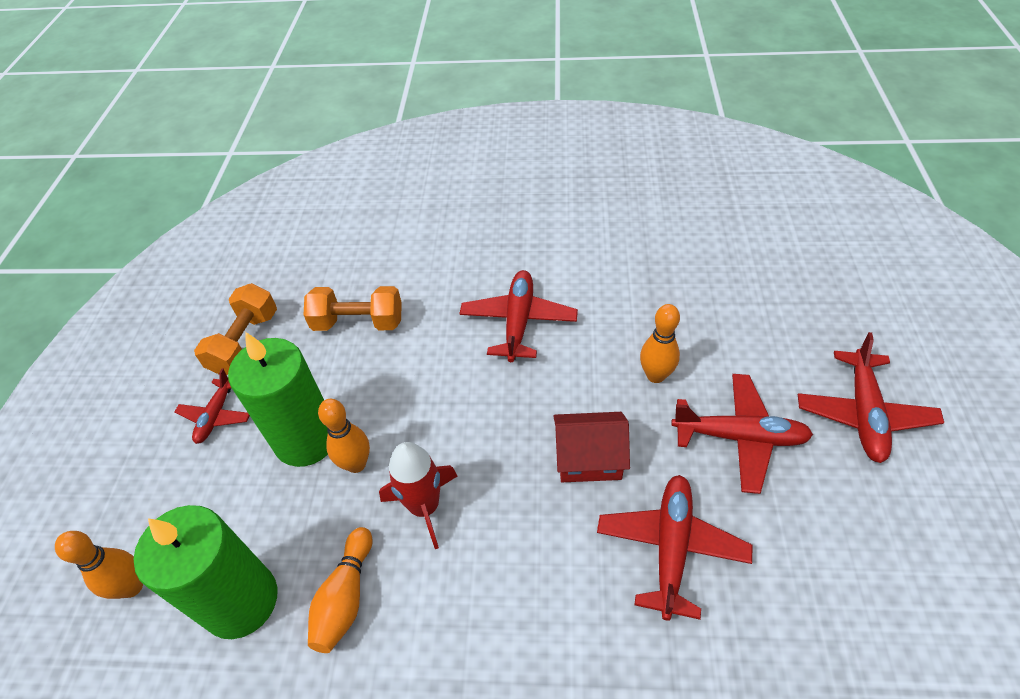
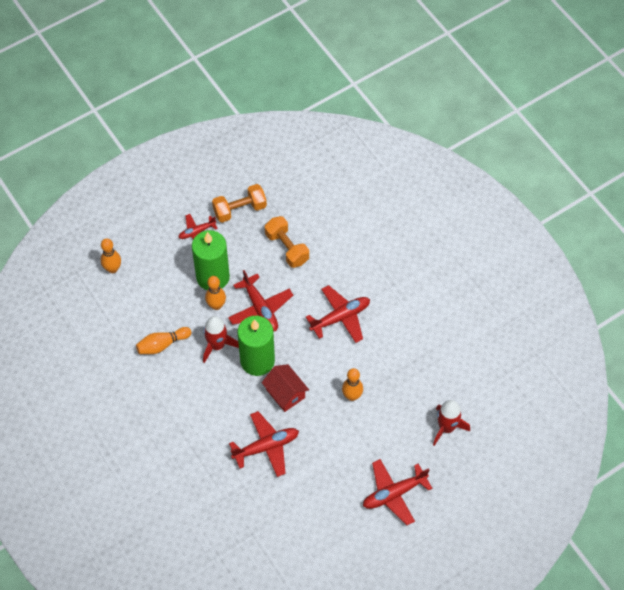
camera: 50 degrees right, 10 degrees up
(241, 601) = (135, 310): green candle -> green candle (257, 361)
(739, 437) = (341, 448): red plane -> red plane (260, 308)
(779, 298) = (446, 427): none -> red rocket

